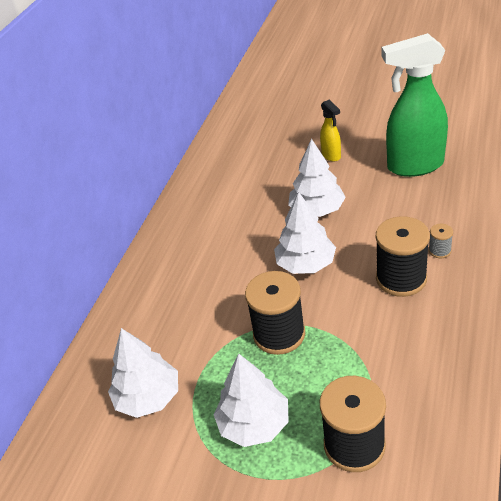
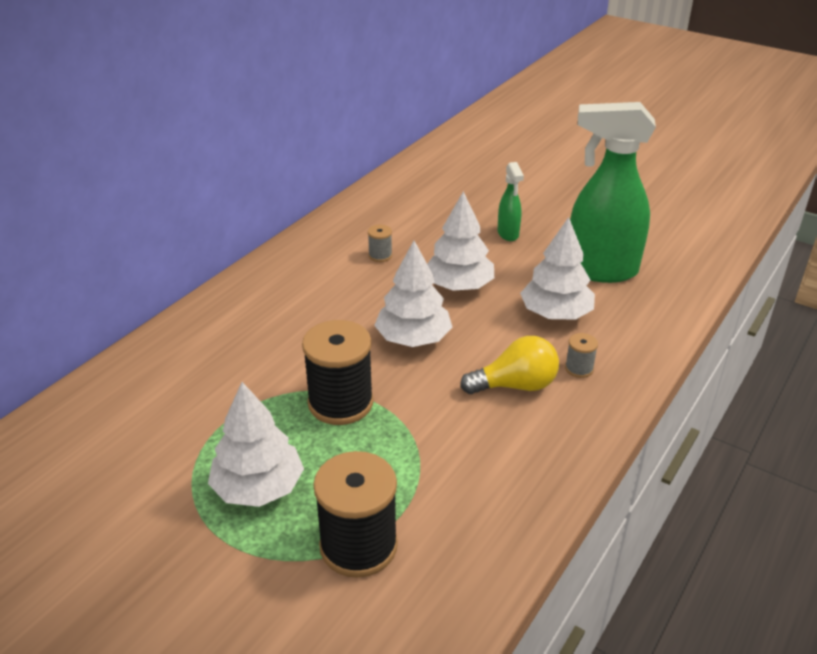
camera: 10 degrees right, 5 degrees down
(148, 397) = (159, 424): white tree -> white tree (555, 314)
(243, 202) = (380, 255): none -> grey spool
(331, 155) = (508, 234): yellow spray bottle -> green spray bottle
(401, 279) = (515, 385): black spool -> yellow light bulb

